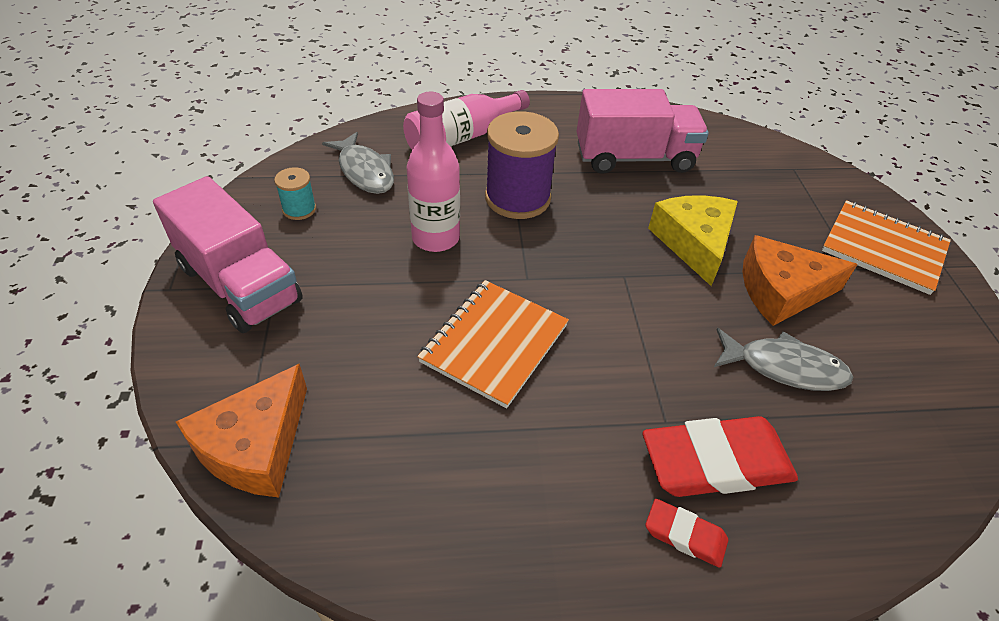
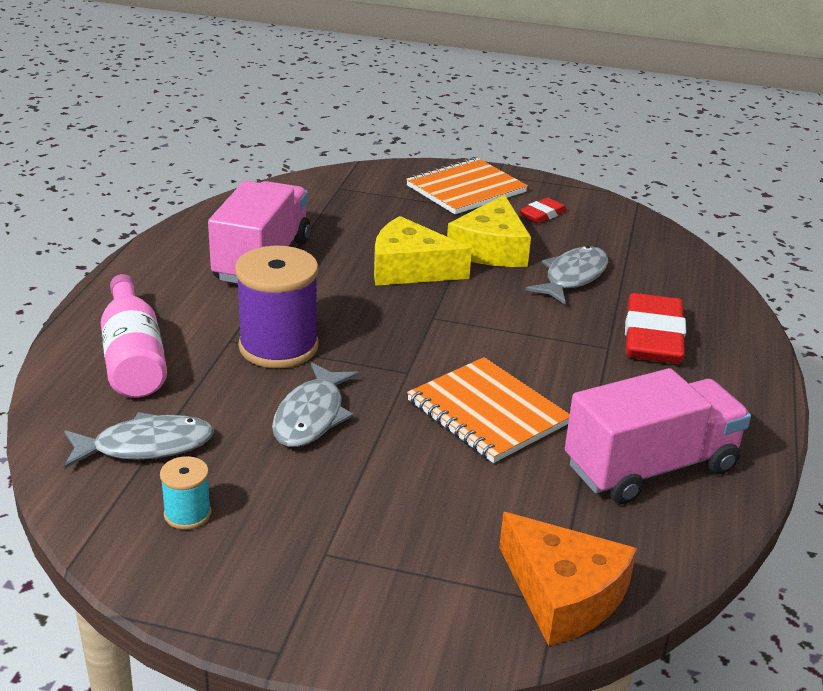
camera: 70 degrees left, 15 degrees down
(240, 284) = (307, 583): pink truck -> pink truck (650, 467)
(435, 238) = (311, 416): pink bottle -> grey fish
(685, 535) = (712, 371): red eraser -> red eraser (542, 214)
(781, 291) = (491, 249): orange cheese -> yellow cheese

